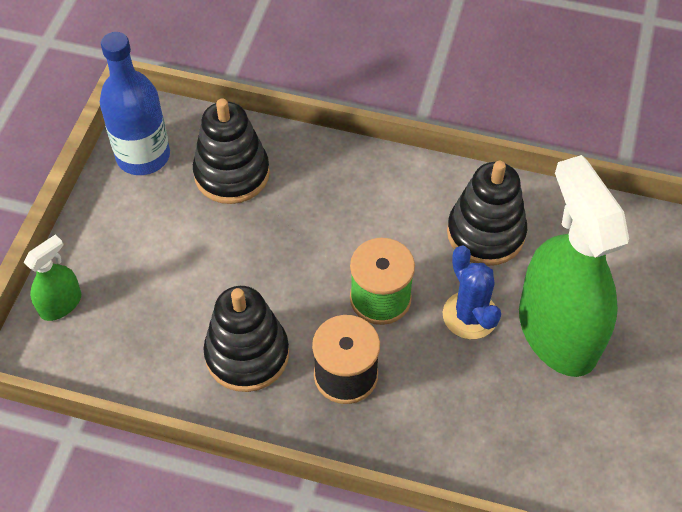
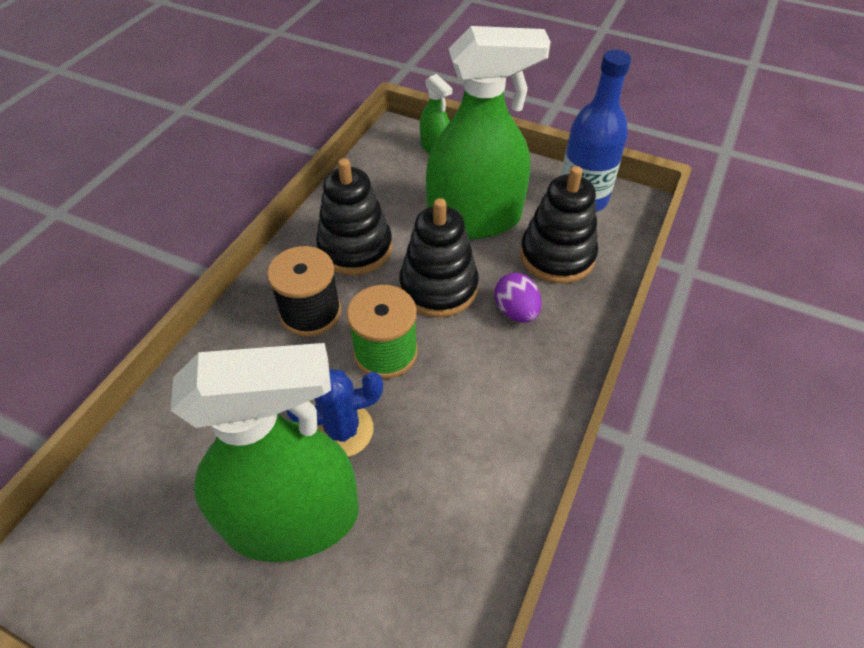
camera: 100 degrees right, 5 degrees down
(186, 248) = (474, 219): none -> green spray bottle
(310, 201) = (516, 311): none -> purple egg
(485, 233) = (447, 472): black stacking toy -> black stacking toy (438, 287)

